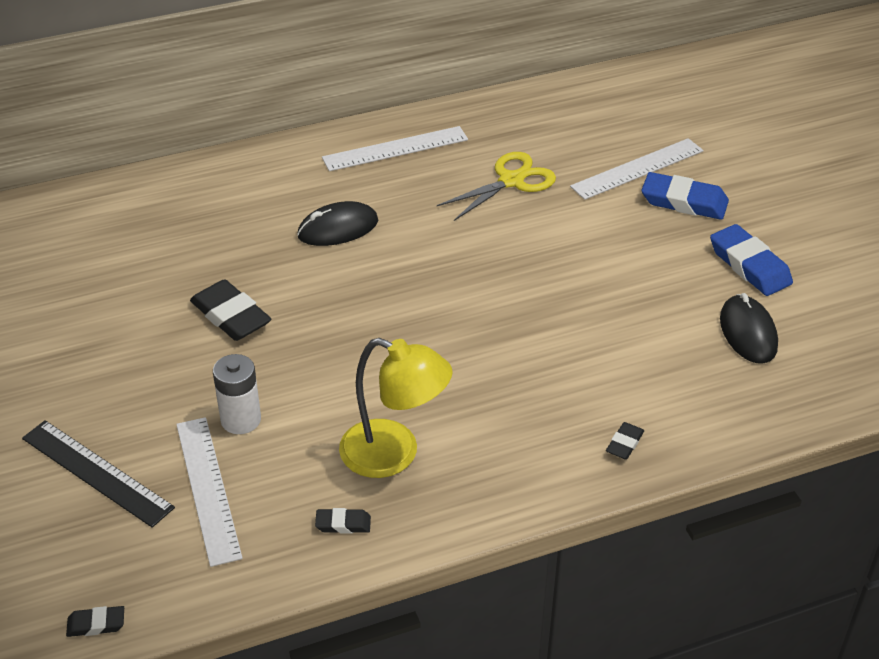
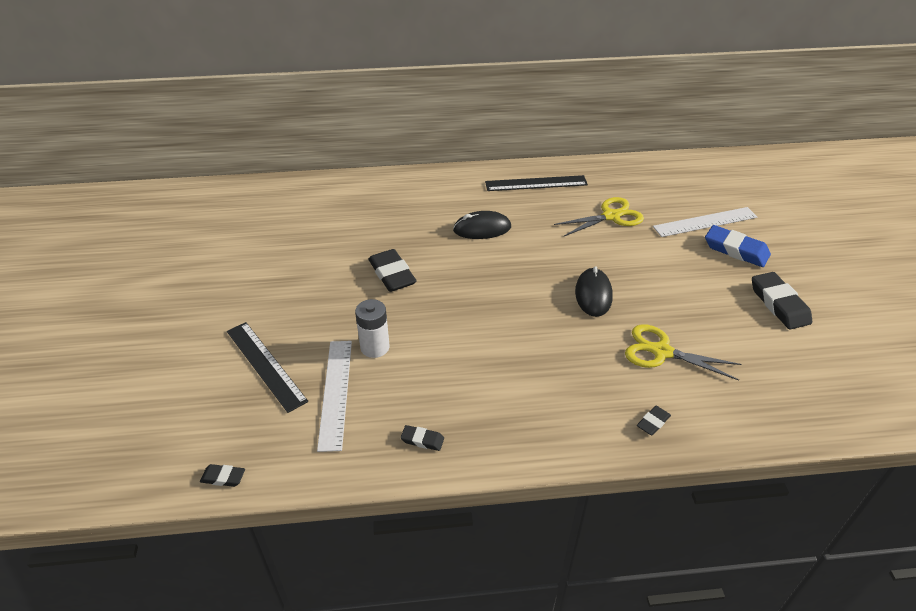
camera: 15 degrees right, 0 degrees up
(394, 454) = (475, 395): yellow lamp -> none
(395, 149) = (536, 183): white ruler -> black ruler
(616, 354) = (661, 352): none -> yellow scissors
(748, 333) = (769, 354): black mouse -> black mouse (593, 294)
(749, 265) = (779, 304): blue eraser -> black eraser

